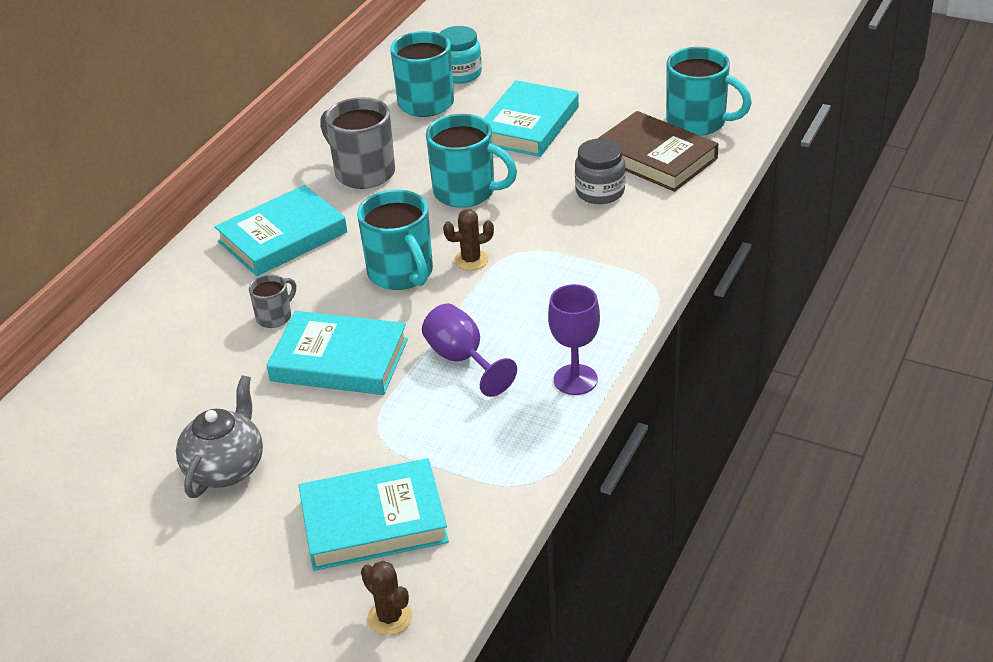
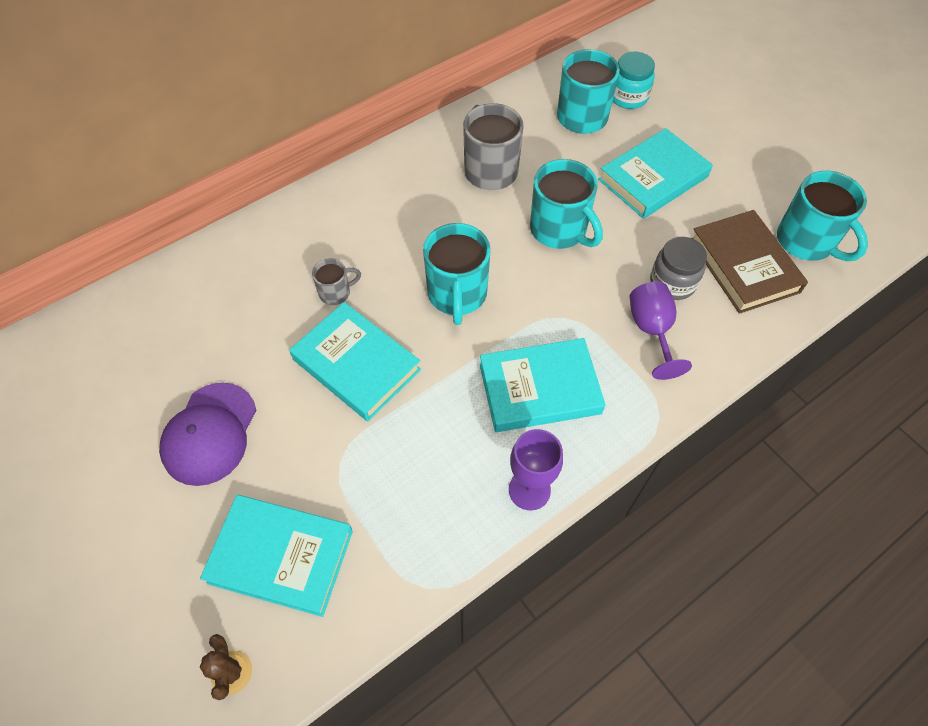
camera: 25 degrees right, 20 degrees up
(226, 468) = (210, 434): grey teapot -> purple cap
(282, 237) = (390, 210): turquoise book -> turquoise book (539, 389)
(463, 360) = (451, 416): purple goblet -> purple goblet (652, 331)
(471, 260) = (520, 308): brown cactus -> none

